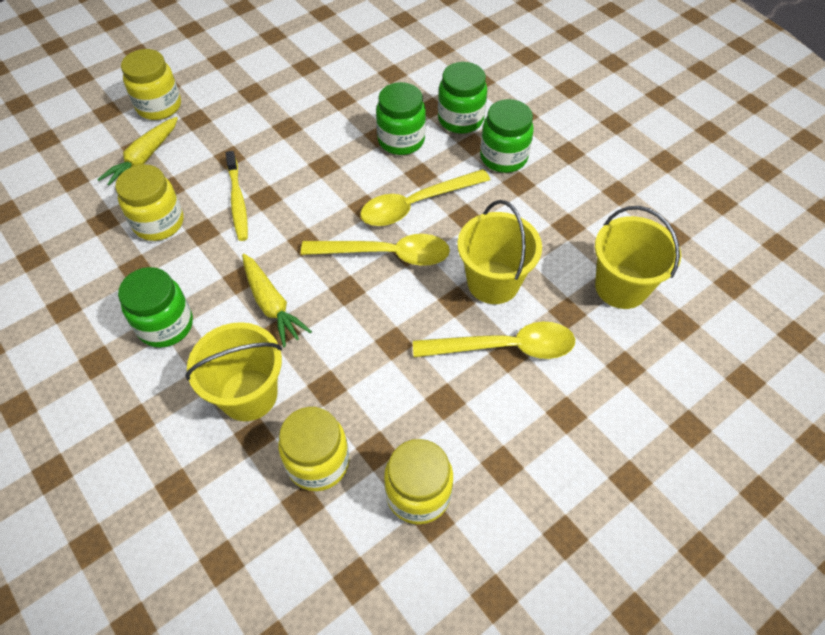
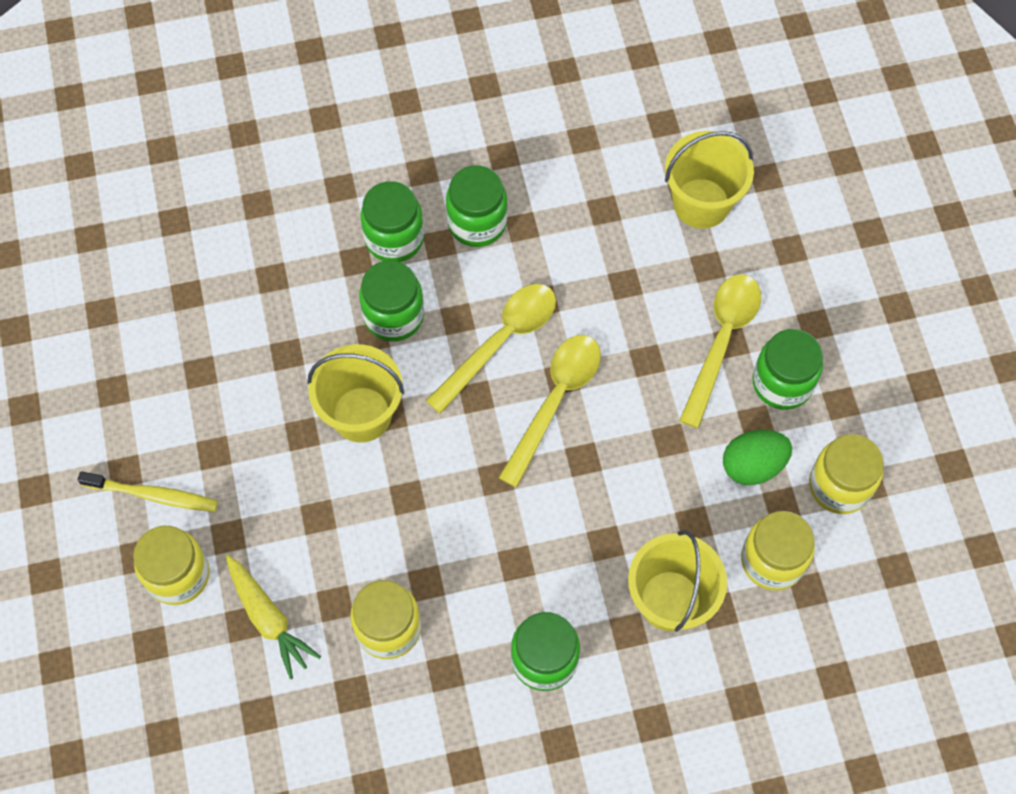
camera: 65 degrees left, 10 degrees up
(237, 201) = (398, 529): yellow toothbrush -> yellow toothbrush (153, 495)
(272, 304) = (567, 541): yellow carrot -> none
(402, 413) = (753, 465): none -> green egg
(416, 204) = (500, 342): yellow spoon -> yellow spoon turned 135 degrees counterclockwise
(493, 282) = (641, 315): yellow bucket -> yellow bucket (361, 414)
(493, 408) = (782, 383): none -> green jar

